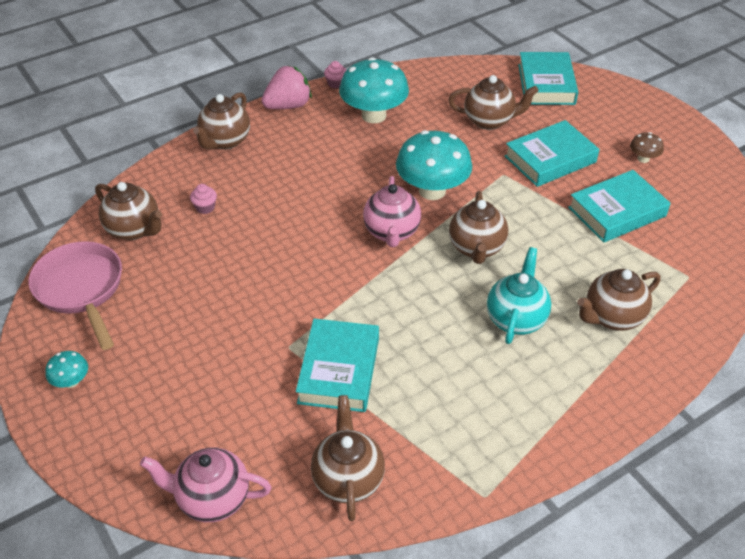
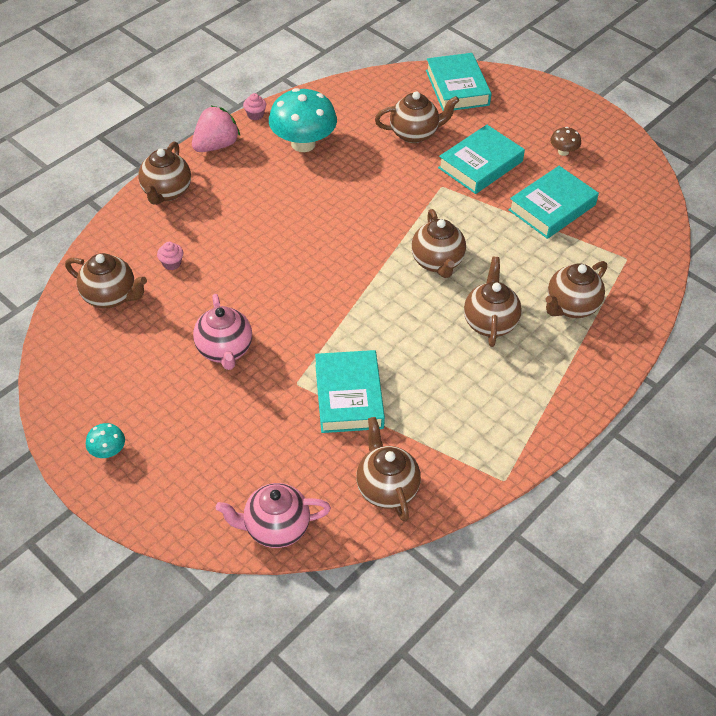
camera: 15 degrees left, 5 degrees up
(81, 290) = (82, 364): pink pan -> none
(391, 232) = (356, 260): pink teapot -> pink teapot (224, 350)
(432, 191) = (381, 213): turquoise mushroom -> none
(516, 319) = (489, 322): turquoise teapot -> brown teapot

